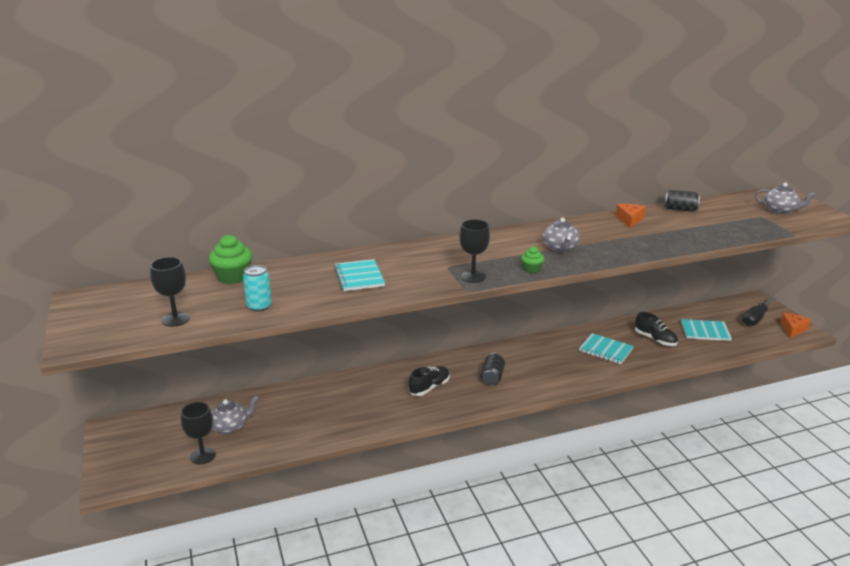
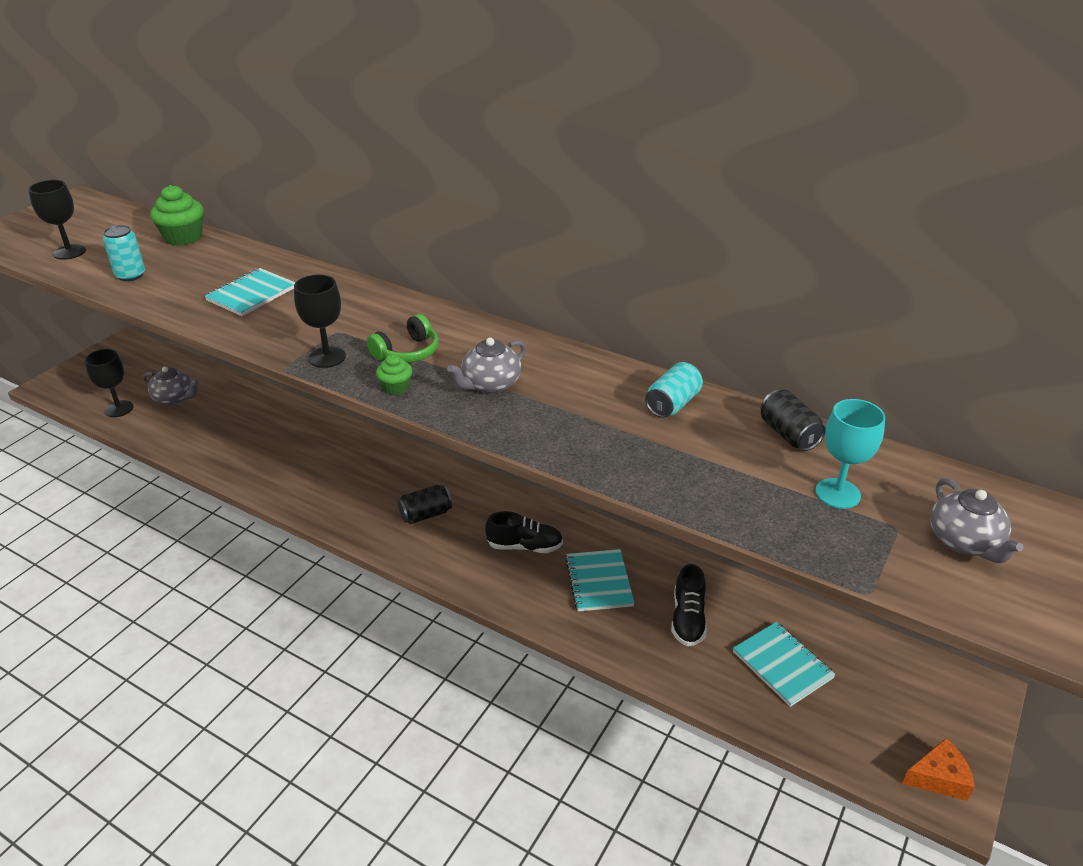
camera: 50 degrees right, 10 degrees up
(429, 387) = (356, 480): black shoe -> black shoe (524, 546)
(499, 256) = (407, 352): none -> green headphones
(629, 220) = (672, 404): orange cheese -> turquoise can
(730, 217) = (837, 493): none -> turquoise goblet
(756, 318) = (909, 713): black screwdriver -> none

